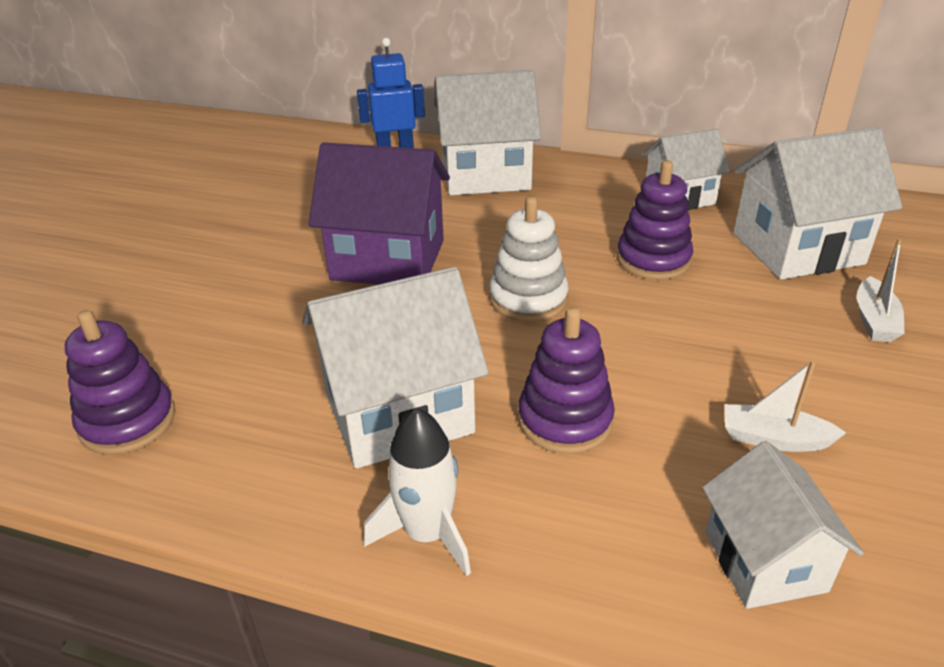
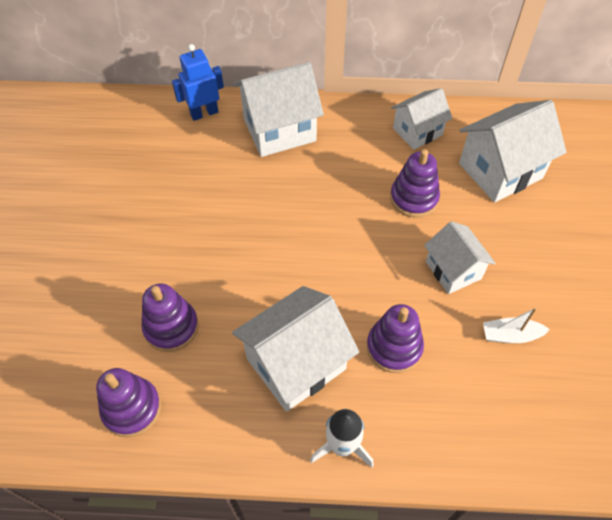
camera: 15 degrees left, 20 degrees up
(238, 341) = (171, 327): none -> purple stacking toy
(388, 260) = (241, 231): purple house -> none
(528, 299) = (345, 251): white stacking toy -> none
(764, 561) = (518, 420): white house -> white house (453, 270)
(874, 320) = (552, 228): white boat -> none

